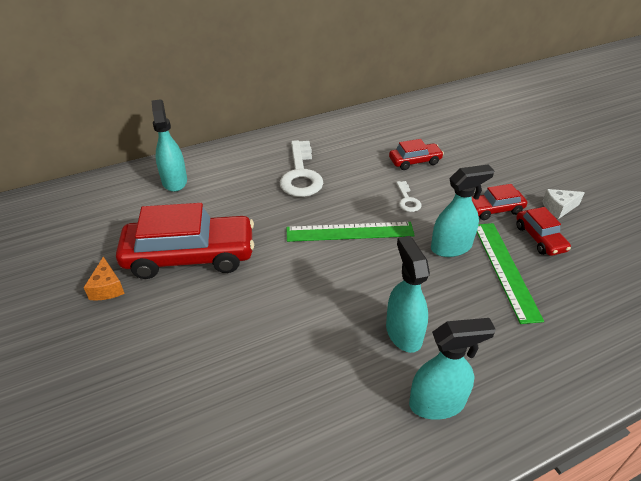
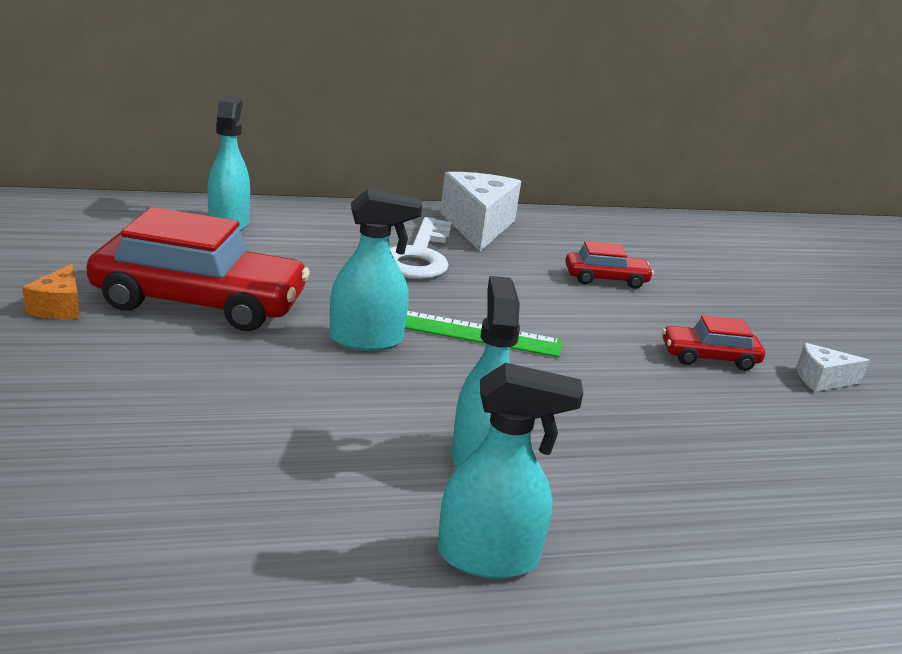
camera: 10 degrees right, 15 degrees down
(324, 137) = (478, 226): none -> white cheese
(407, 200) = (570, 316): white key -> none
(451, 247) = (614, 383): turquoise spray bottle -> turquoise spray bottle (367, 340)
(505, 269) = (692, 428): green ruler -> none
(539, 238) = (771, 406): red car -> none

